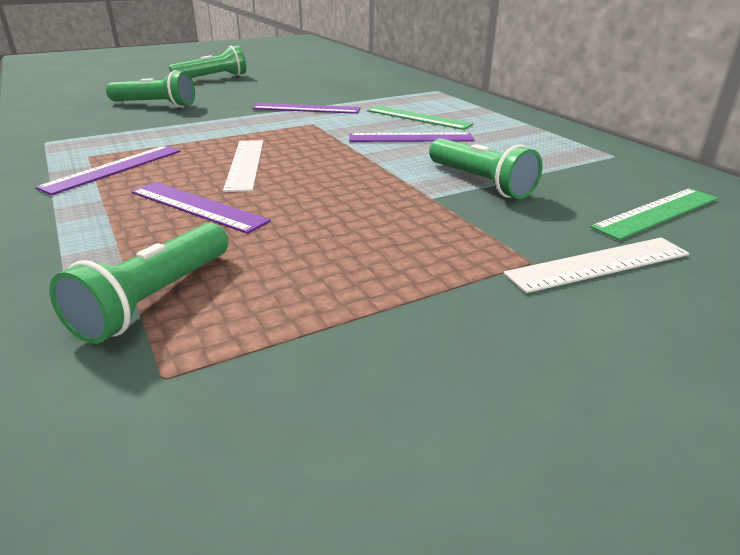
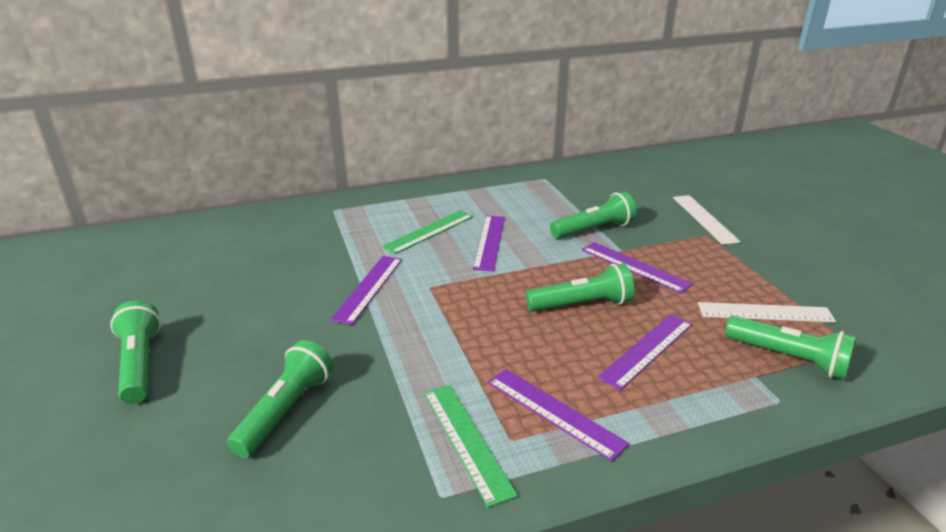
camera: 80 degrees left, 0 degrees up
(245, 164) = (548, 328): white ruler -> white ruler (765, 312)
(290, 177) = (582, 304): none -> green flashlight
(389, 204) = (634, 267): none -> purple ruler
(657, 213) = (638, 190): green ruler -> green ruler (466, 440)

